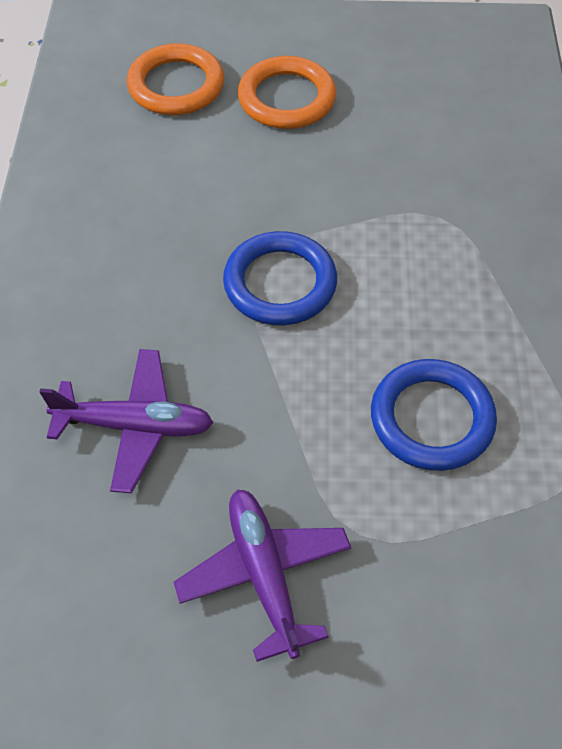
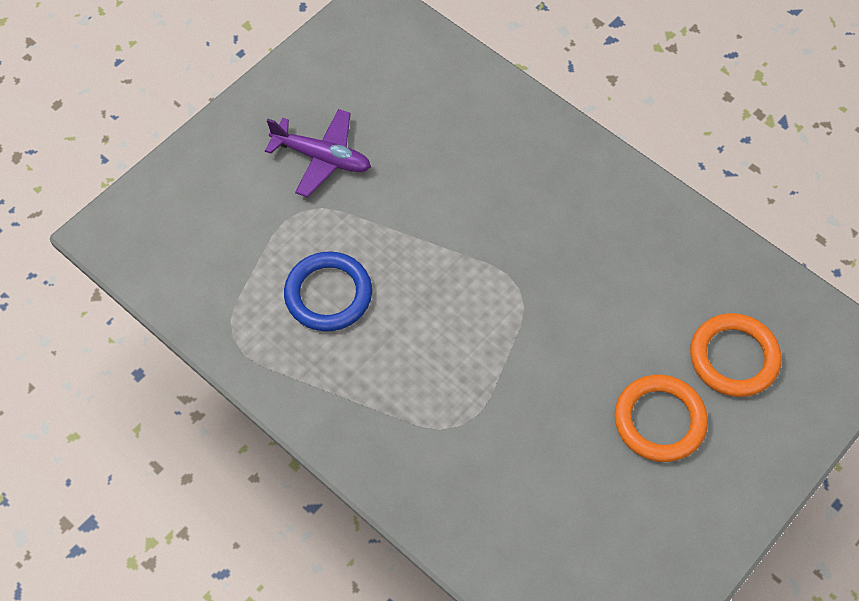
camera: 130 degrees right, 5 degrees up
(135, 426) = (457, 157): purple plane -> none
(280, 283) = (490, 291): blue ring -> none

